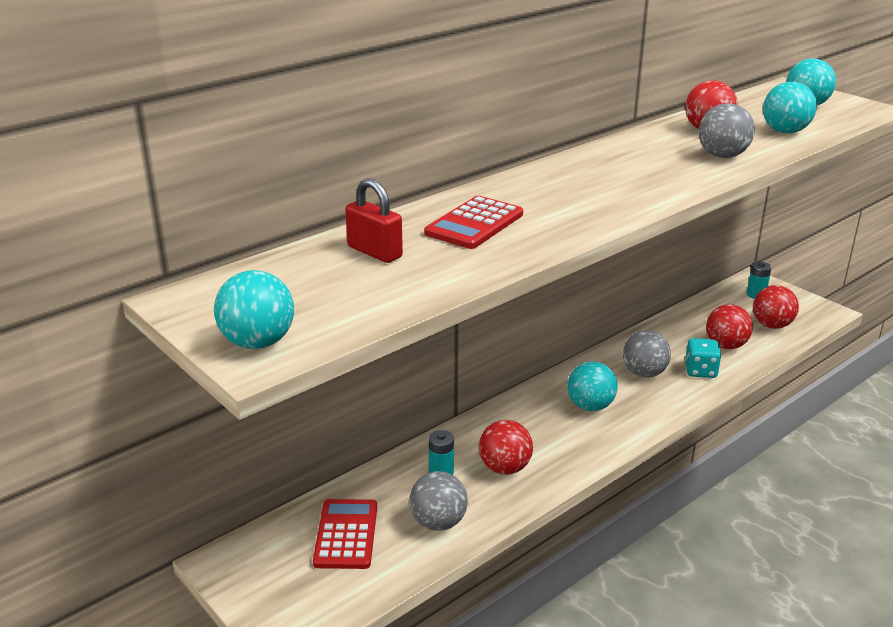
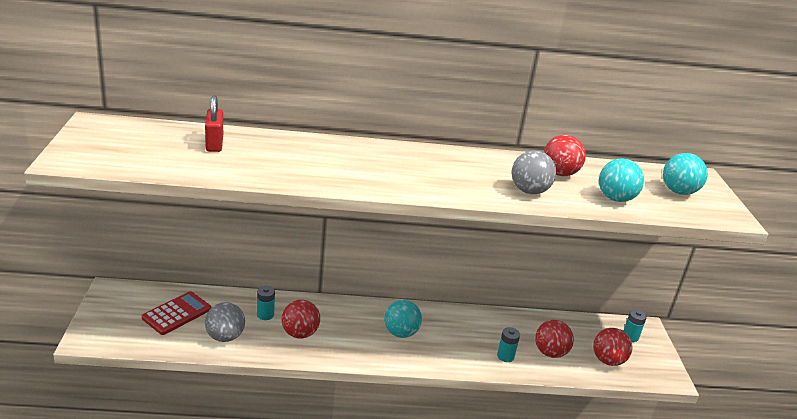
camera: 35 degrees right, 0 degrees up
(258, 343) = (80, 155): turquoise ball -> none
(474, 224) = (292, 155): red calculator -> none
(644, 373) = (465, 336): grey ball -> none
(700, 371) = (505, 356): turquoise dice -> turquoise battery

